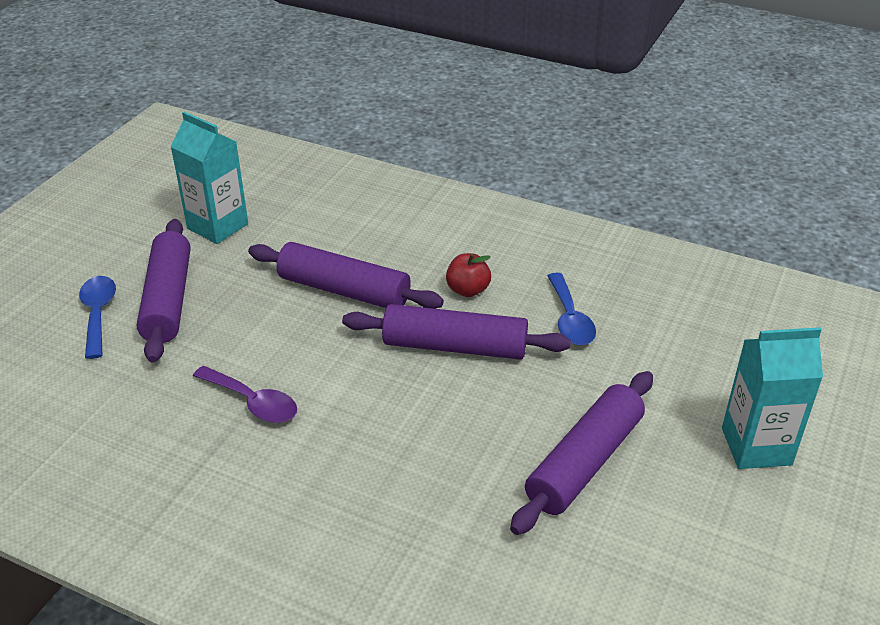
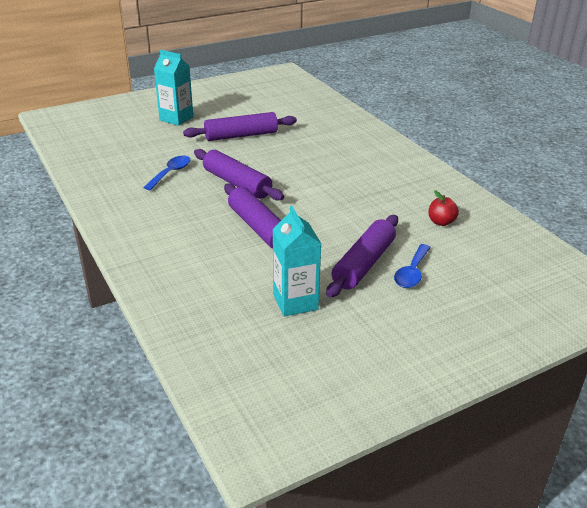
camera: 145 degrees left, 5 degrees down
(253, 402) = (353, 198): purple spoon -> none
(468, 290) = (196, 202): red apple -> red apple (441, 222)

